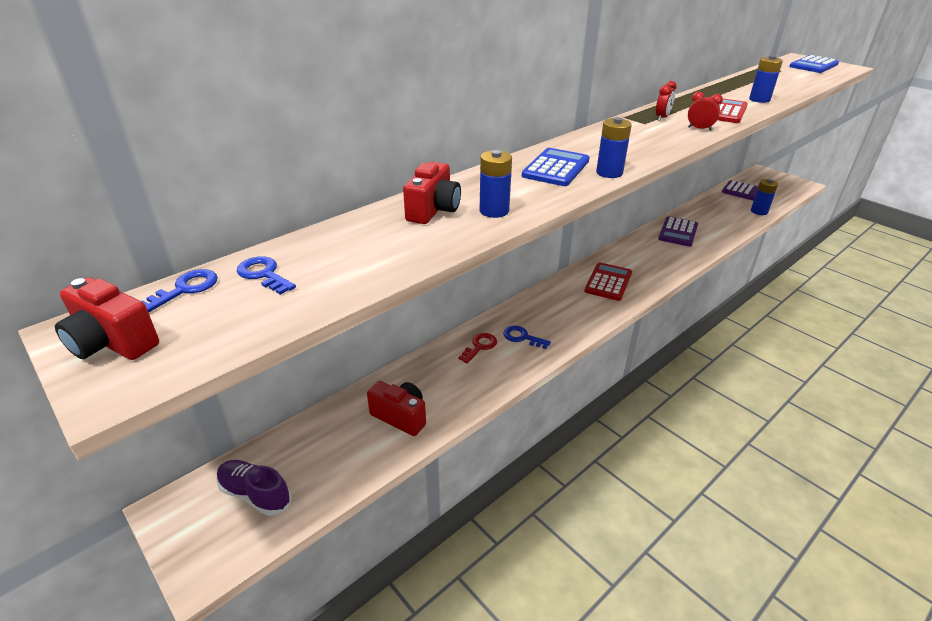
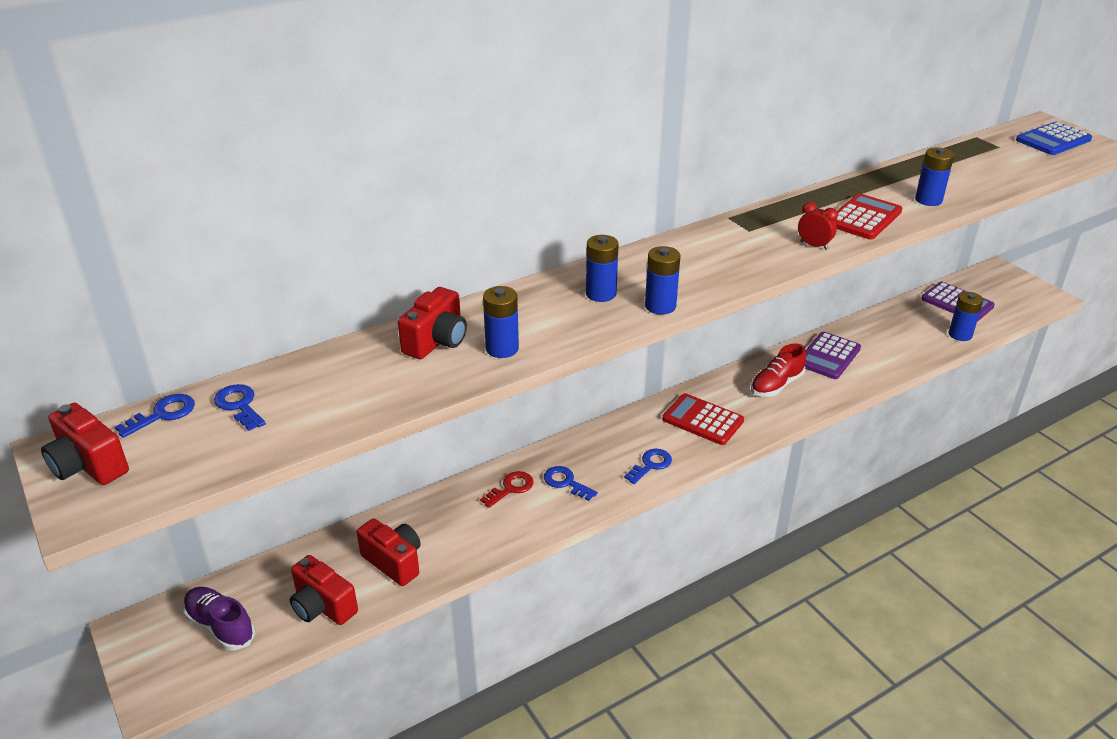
camera: 10 degrees right, 0 degrees up
(347, 463) = (322, 606): none -> red camera
(556, 168) = (601, 294): blue calculator -> blue battery
(583, 317) = (650, 465): none -> blue key
(608, 282) = (702, 420): red calculator -> red calculator turned 90 degrees counterclockwise
(650, 254) = (776, 385): none -> red shoe
(662, 118) = (776, 223): red clock -> none

